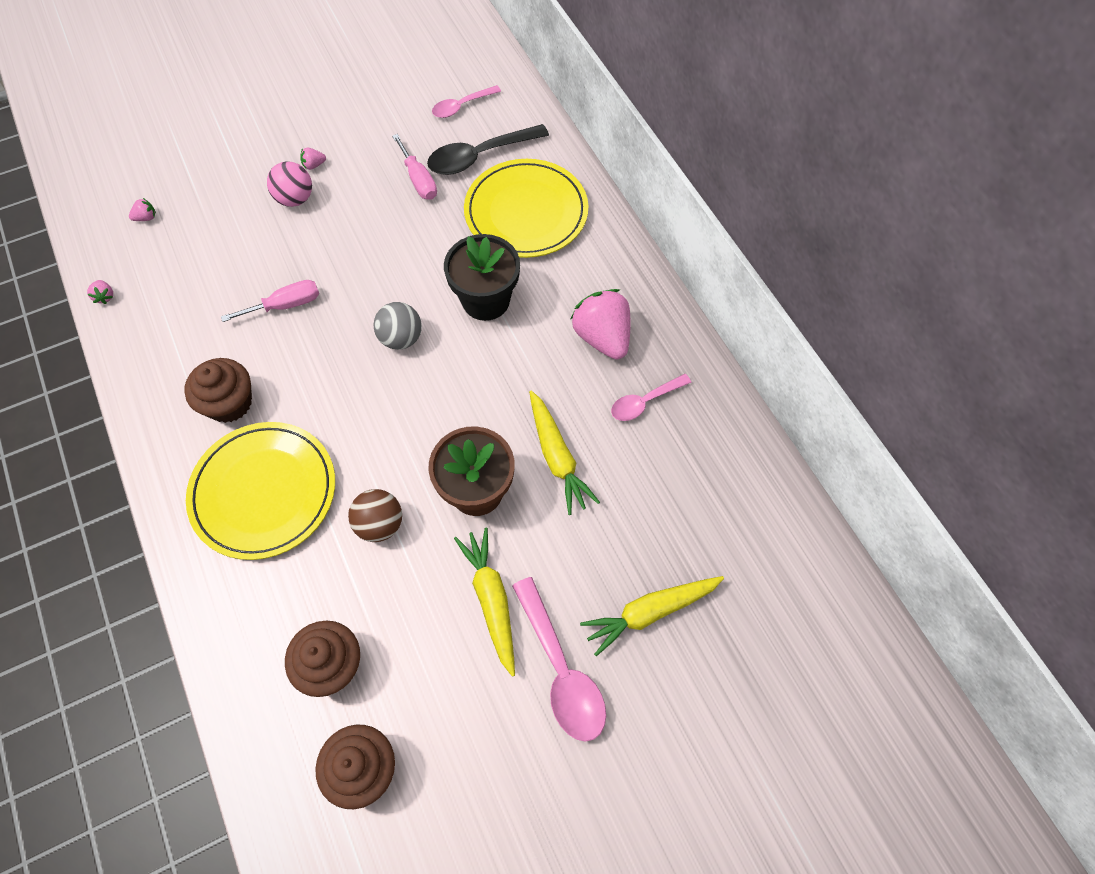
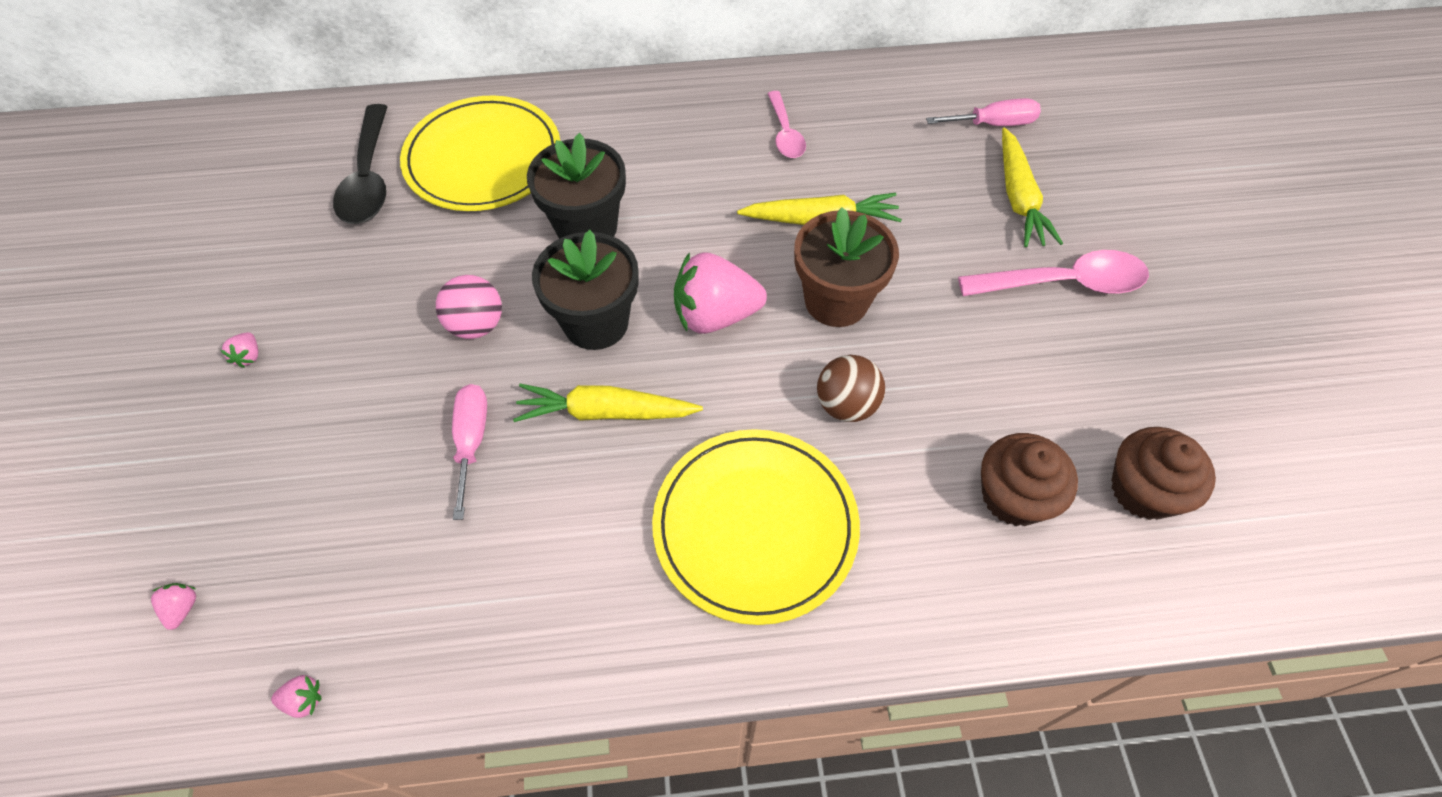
camera: 70 degrees left, 5 degrees down
(229, 403) = (597, 544): brown cupcake -> none
(295, 199) = (293, 392): pink ball -> pink ball (476, 325)
(401, 338) = (596, 323): grey ball -> black flower pot
(419, 180) = (361, 246): pink screwdriver -> pink screwdriver (993, 124)
(461, 106) = (274, 175): pink spoon -> none
(491, 600) = (972, 321): yellow carrot -> yellow carrot (605, 412)
(602, 337) = (690, 142): pink strawberry -> pink strawberry (715, 315)

